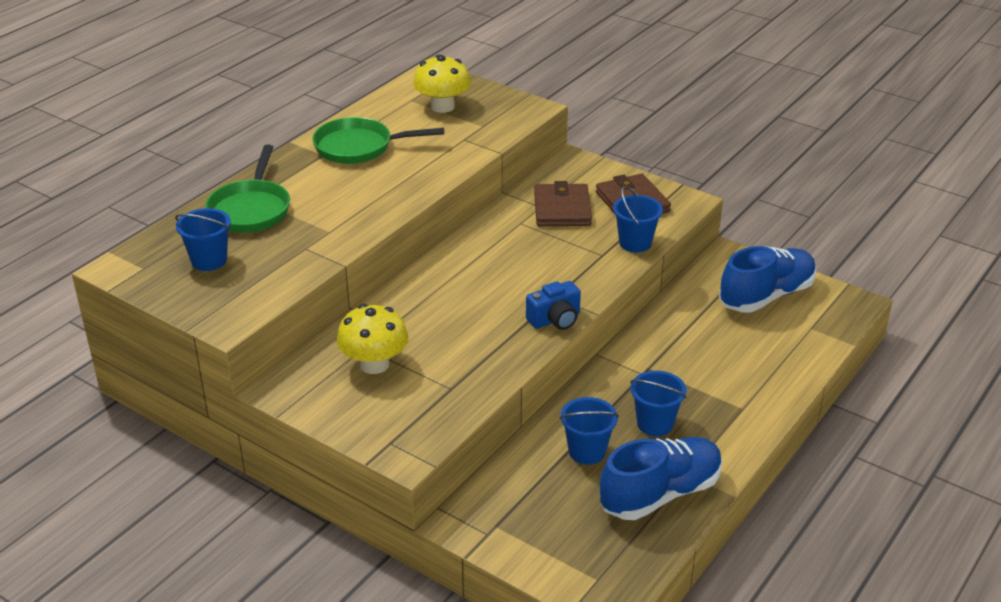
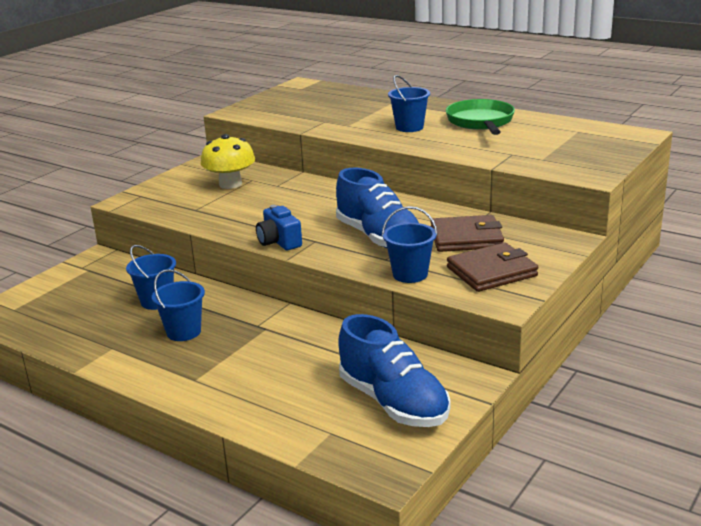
camera: 90 degrees right, 10 degrees down
(209, 260) = (309, 101): blue bucket -> blue bucket (409, 127)
(251, 209) = (376, 103): green pan -> none
(442, 106) = (572, 142): yellow mushroom -> none
(660, 494) = (92, 335): blue shoe -> blue shoe (378, 237)

